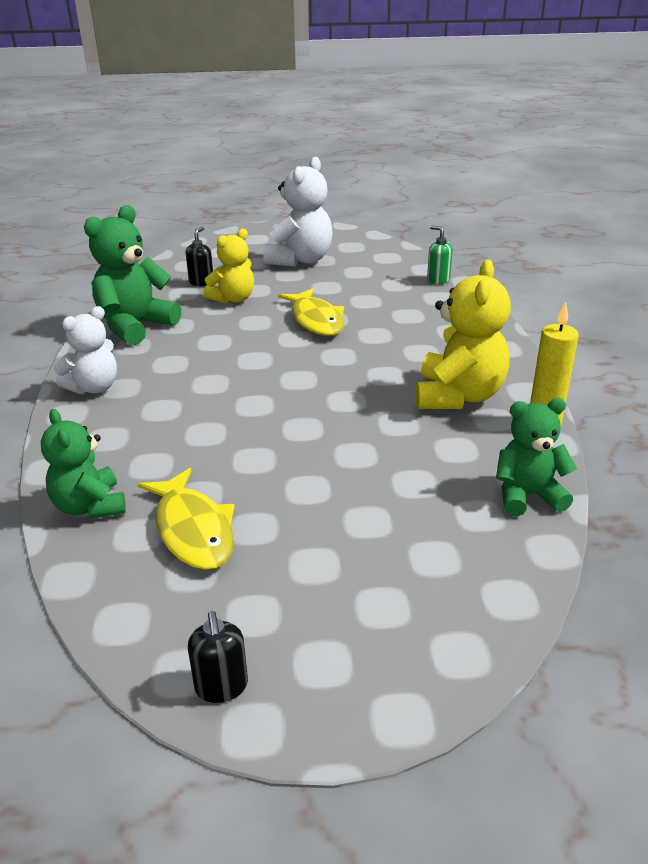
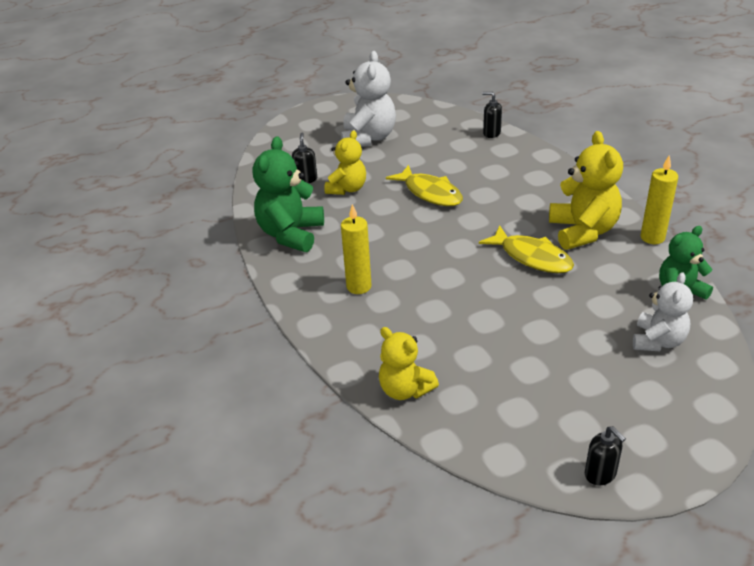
camera: 20 degrees left, 5 degrees up
(90, 506) = (405, 390): green teddy bear -> yellow teddy bear
(94, 387) = (312, 297): white teddy bear -> white teddy bear (658, 341)
(151, 389) = (359, 286): none -> yellow candle
(193, 530) = (492, 384): yellow fish -> yellow fish (532, 257)
(438, 280) = (491, 133): green soap dispenser -> black soap dispenser

